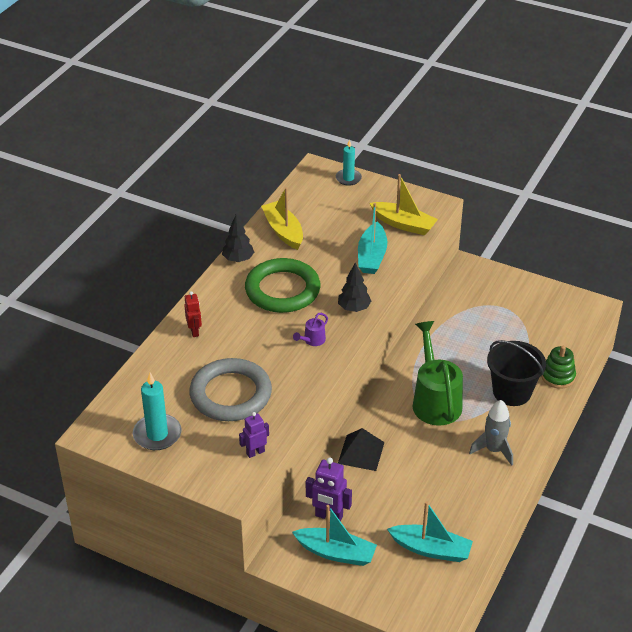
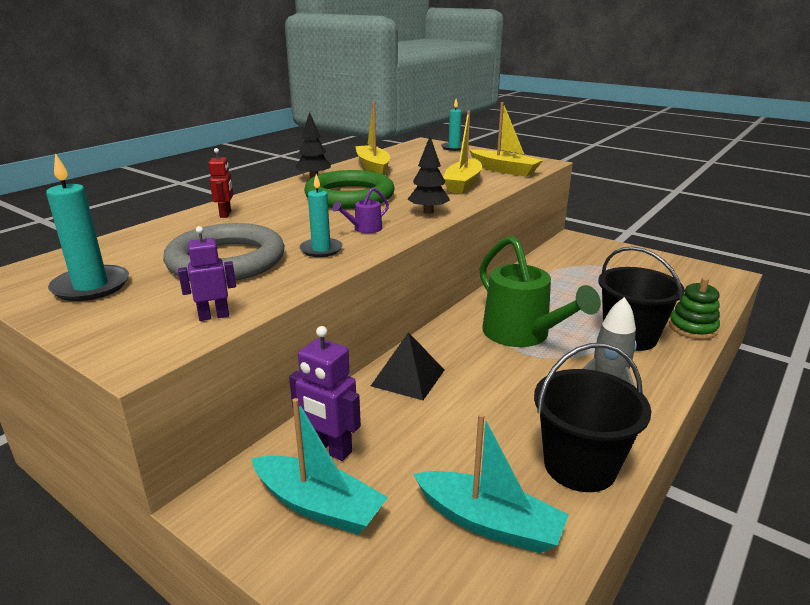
camera: 10 degrees right, 15 degrees down
(291, 372) = (321, 250): none -> turquoise candle
(372, 256) = (463, 184): turquoise boat -> yellow boat
(435, 400) = (523, 335): green watering can -> green watering can turned 150 degrees clockwise
(478, 507) = (579, 466): none -> black bucket

